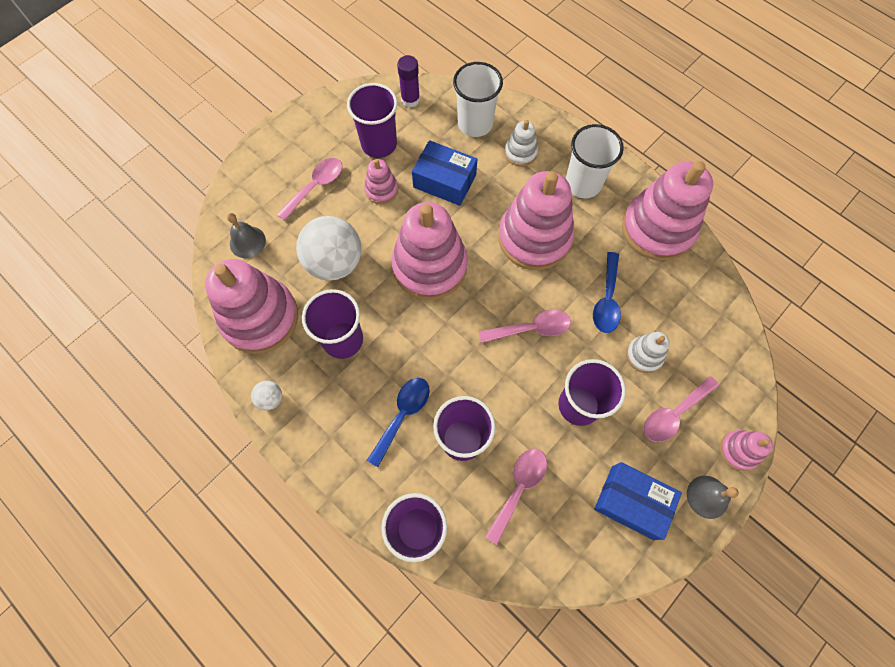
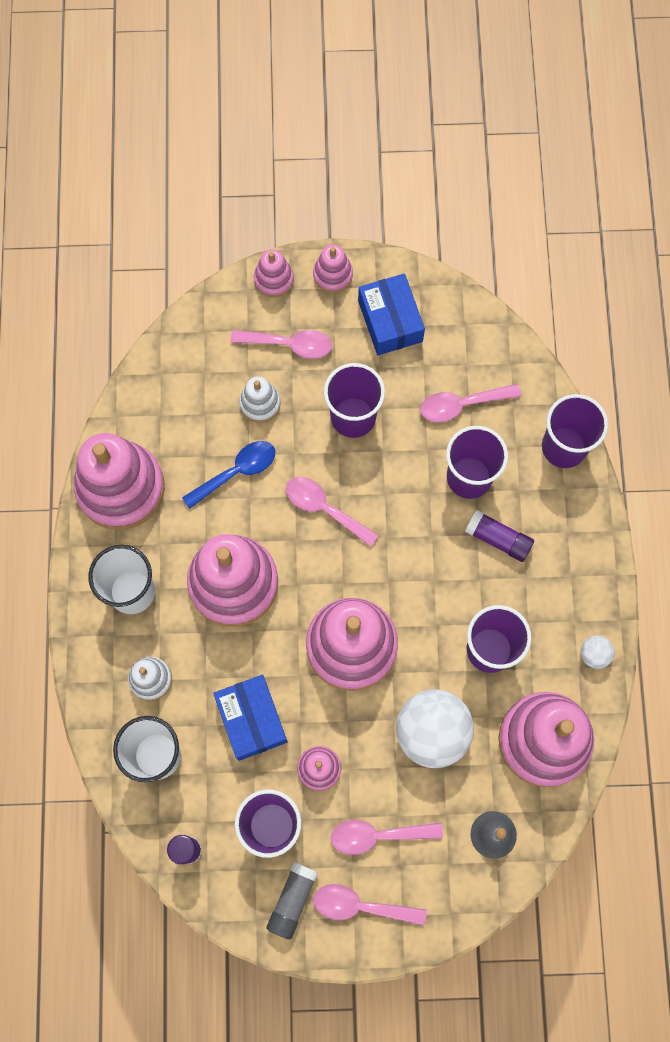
camera: 135 degrees left, 5 degrees up
(293, 149) = (360, 906): none -> pink spoon
(332, 122) = (292, 900): none -> grey glue stick
(402, 415) = (498, 539): blue spoon -> purple glue stick
(707, 497) = (333, 275): grey bell -> pink stacking toy

